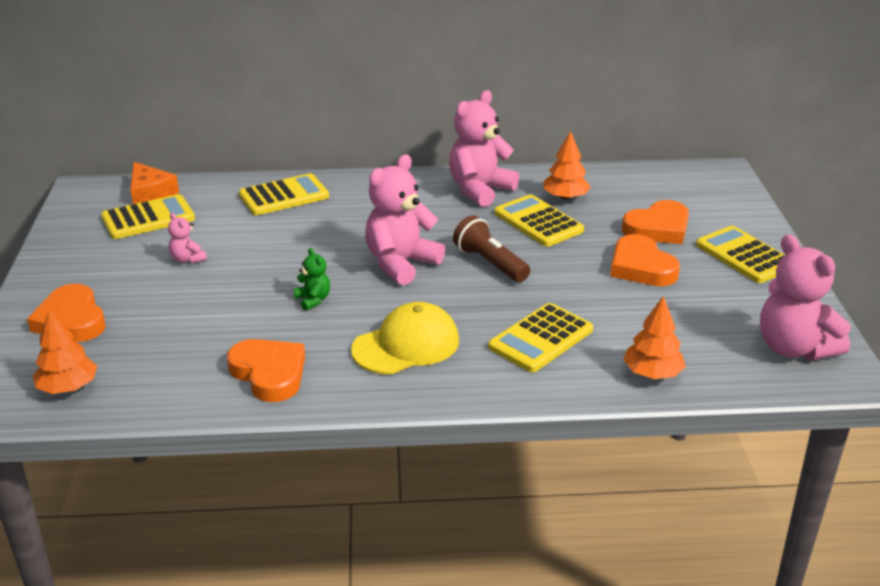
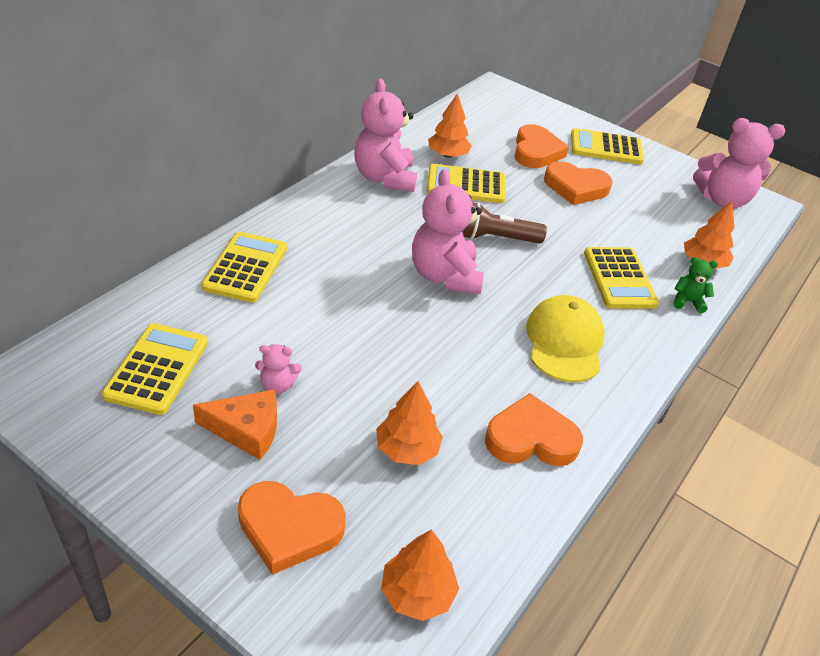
camera: 55 degrees left, 10 degrees up
(150, 193) = (106, 340): orange cheese -> orange cheese (246, 429)
(191, 329) = (407, 449): none -> orange tree
(313, 300) = (444, 350): green teddy bear -> green teddy bear (687, 302)

